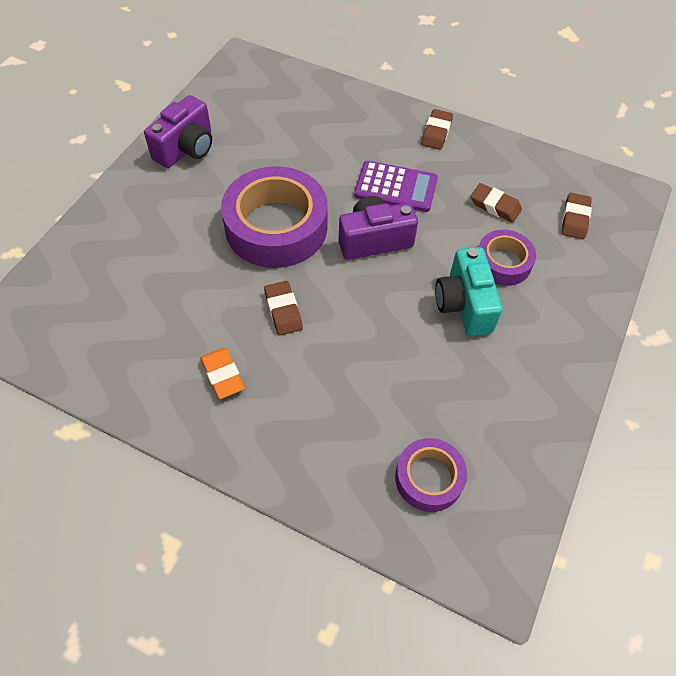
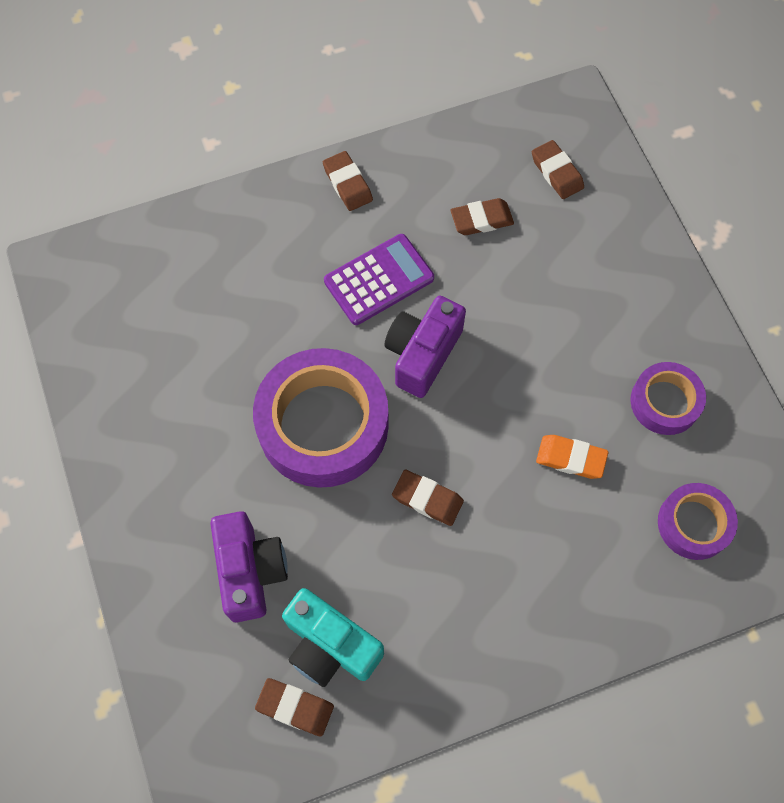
camera: 45 degrees left, 10 degrees up
(84, 341) = (295, 707): none -> brown eraser
(186, 148) = (132, 425): purple camera -> purple camera (250, 571)
(222, 375) = (450, 608): orange eraser -> orange eraser (571, 458)
(464, 304) = (560, 345): turquoise camera -> turquoise camera (330, 646)
(503, 262) = (547, 273): purple tape -> purple tape (665, 402)

